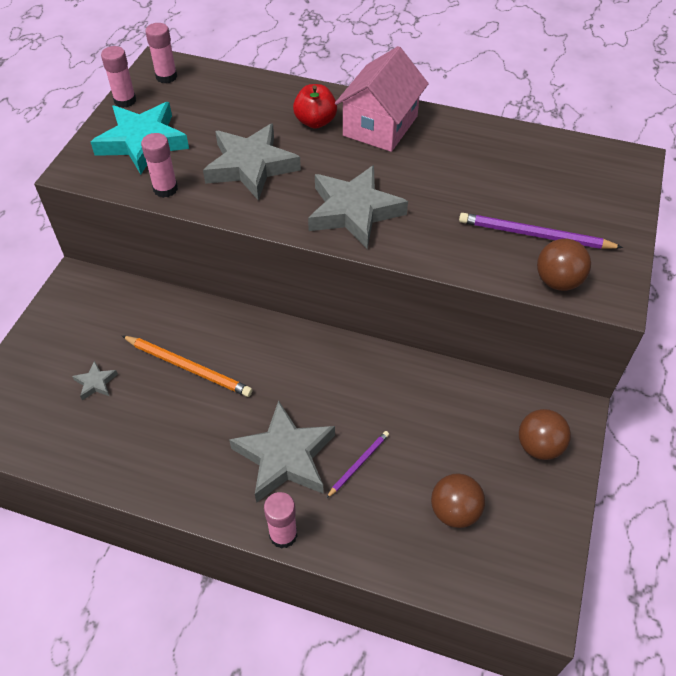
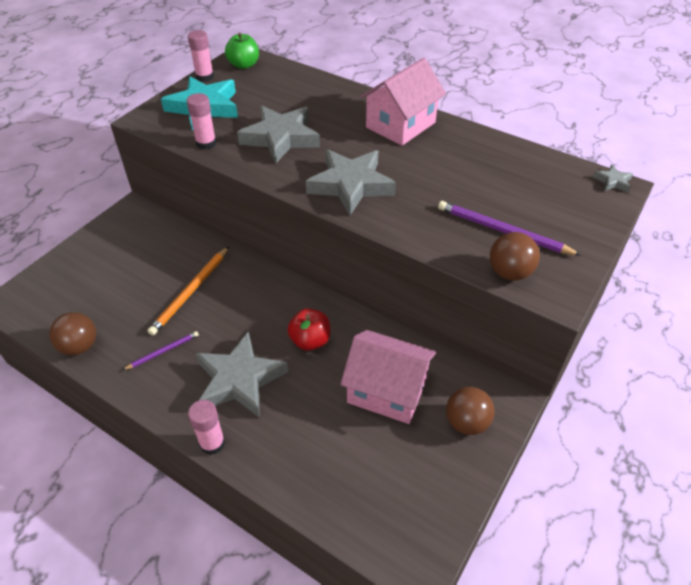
camera: 15 degrees right, 5 degrees down
(96, 383) = (114, 289): grey star -> grey star (613, 181)
(166, 77) = (244, 65): pink glue stick -> green apple
(188, 367) = (190, 292): orange pencil -> orange pencil turned 75 degrees clockwise
(315, 122) = (348, 114): red apple -> red apple (310, 340)
(359, 464) = (299, 400): purple pencil -> purple pencil (163, 351)
(447, 432) = (387, 391): none -> pink house
(454, 511) = (368, 460): brown ball -> brown ball (80, 346)

